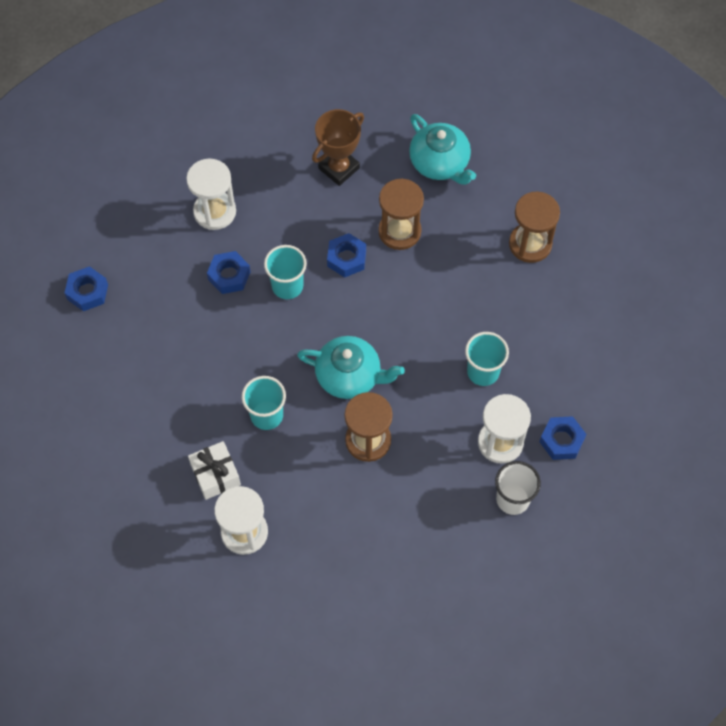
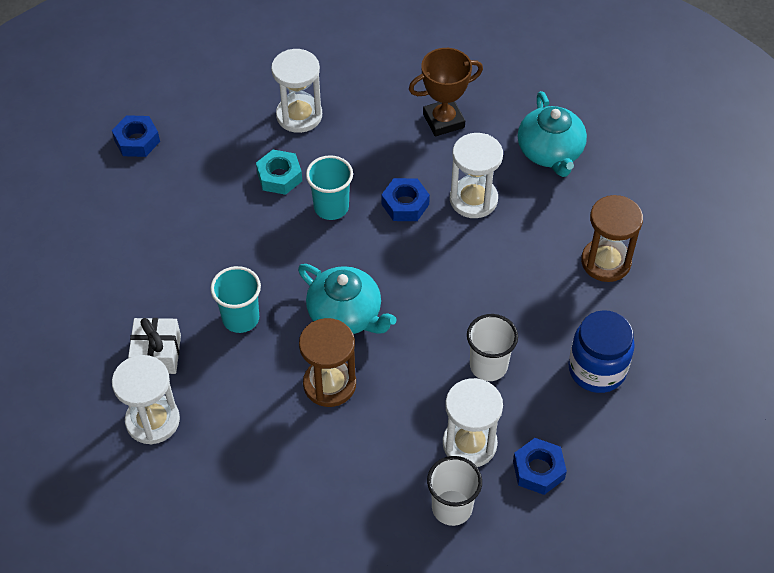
camera: 25 degrees right, 10 degrees down
(229, 275) = (279, 176): blue nut -> turquoise nut
(399, 231) = (473, 199): brown hourglass -> white hourglass
(483, 372) = (488, 366): turquoise cup -> white cup
(566, 339) = (597, 369): none -> blue jar

